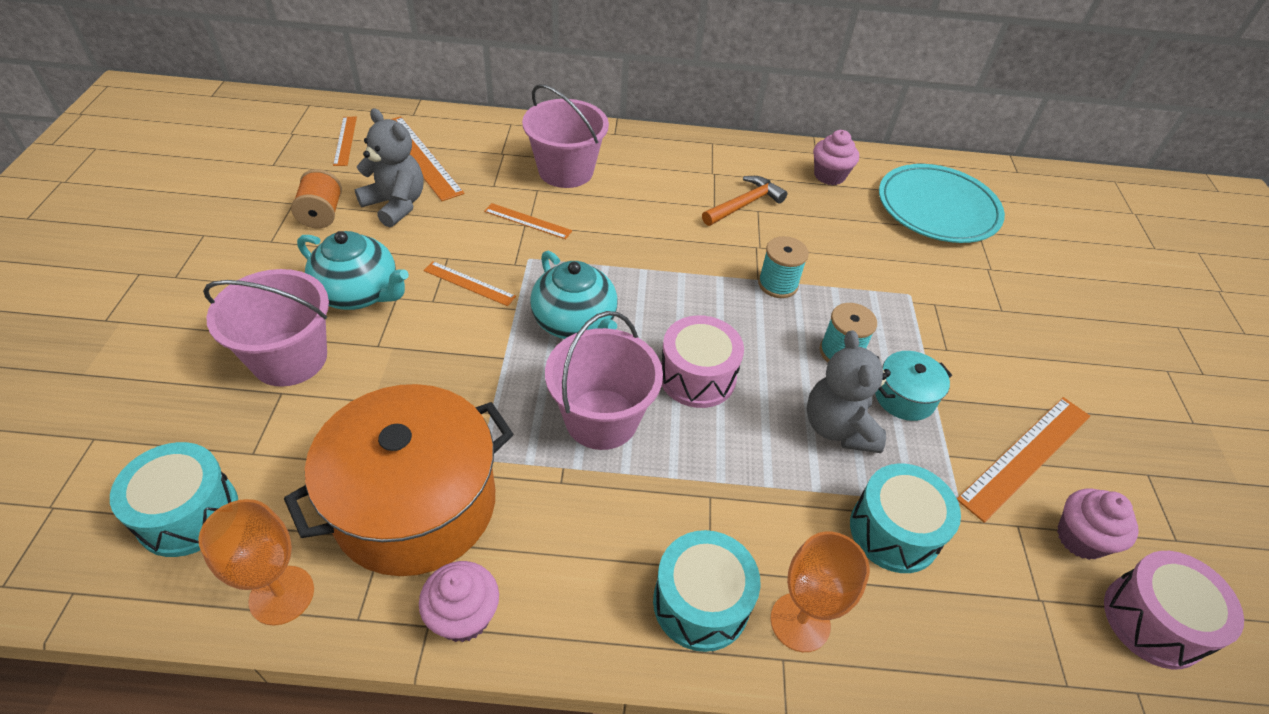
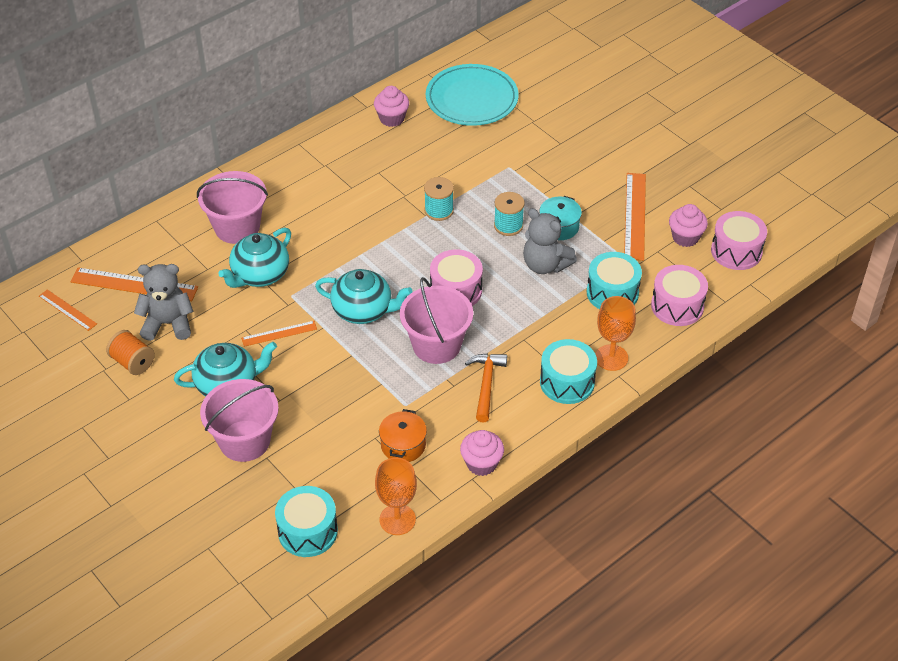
camera: 40 degrees left, 0 degrees up
(415, 504) = (403, 445): orange pot -> orange pot, size x0.45
(528, 221) = (259, 275): orange ruler -> turquoise teapot
(744, 204) = (366, 173): orange hammer -> orange hammer (486, 384)
(977, 628) = (677, 306): none -> pink drum

